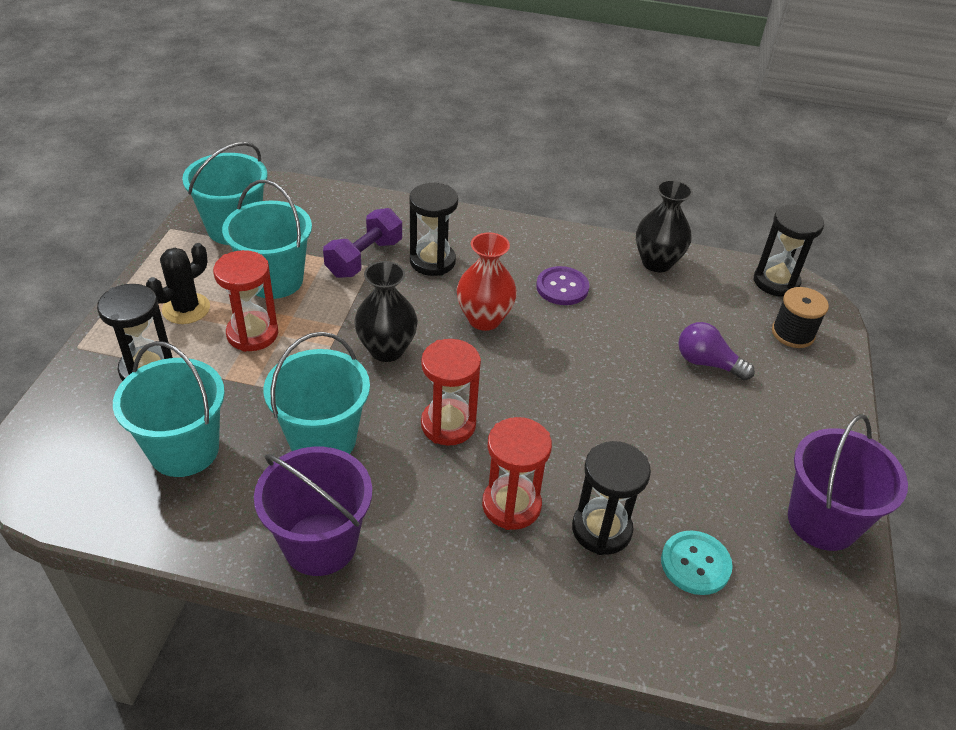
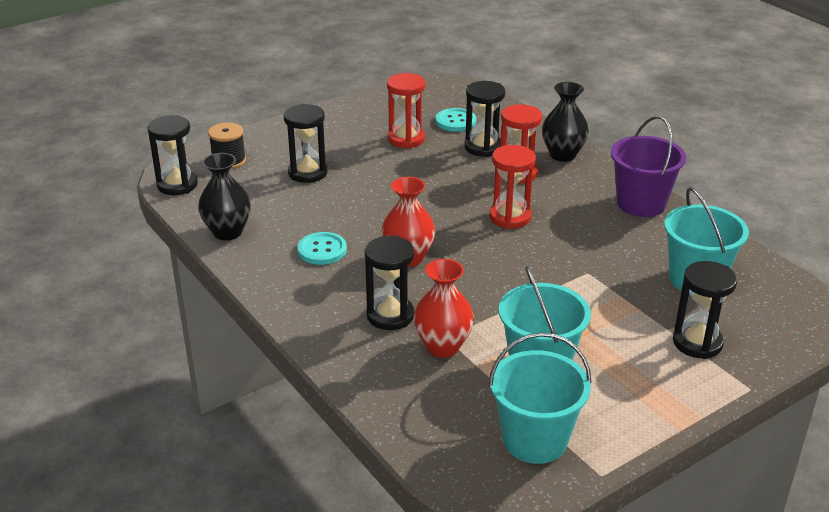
camera: 135 degrees left, 10 degrees down
(186, 309) = (636, 377): black cactus -> none
(252, 334) = (594, 330): red hourglass -> red hourglass (406, 139)
(323, 439) = (598, 245): turquoise bucket -> none
(364, 258) = (443, 346): purple dumbbell -> red vase
(386, 350) = (502, 272): black vase -> black vase (562, 155)
(562, 287) = (322, 250): purple button -> turquoise button
(707, 363) = (307, 173): purple light bulb -> black hourglass
(822, 521) = (371, 106): purple bucket -> none

